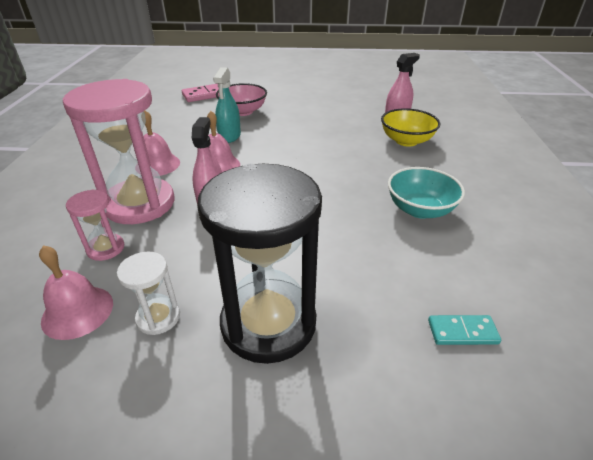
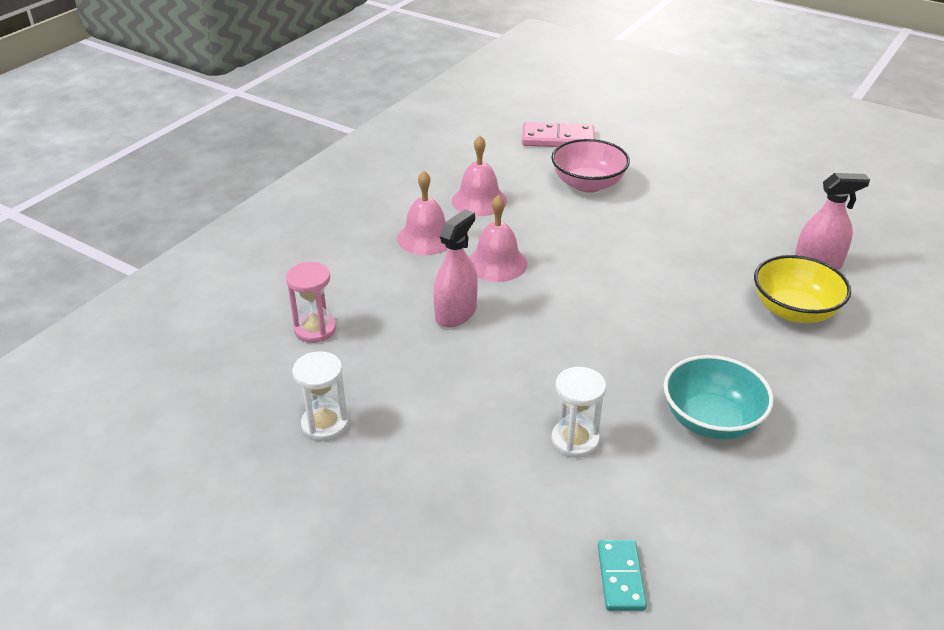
camera: 30 degrees right, 0 degrees up
(77, 311) = (259, 387): pink bell -> pink bell (479, 200)
(140, 204) = (377, 286): pink hourglass -> none
(229, 136) = (541, 221): turquoise spray bottle -> none
(268, 323) = (423, 475): black hourglass -> none
(354, 252) = (575, 440): none -> white hourglass
(462, 332) = (621, 577): turquoise domino -> turquoise domino turned 60 degrees clockwise

